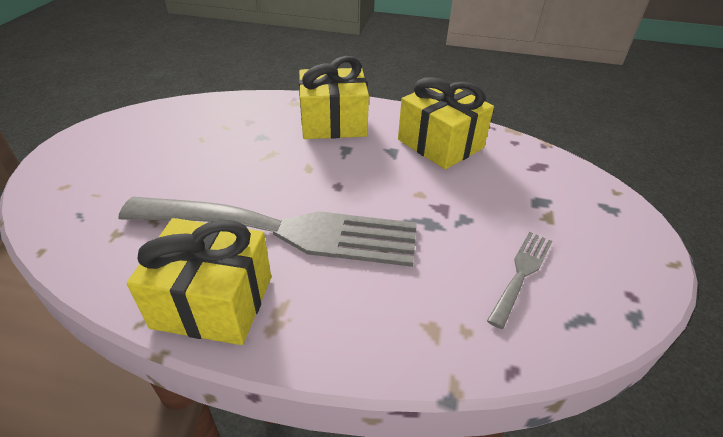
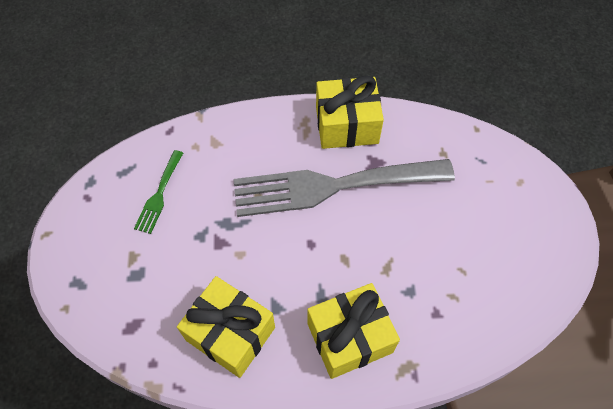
camera: 165 degrees right, 20 degrees up
(521, 273) = (159, 195): grey fork -> green fork

